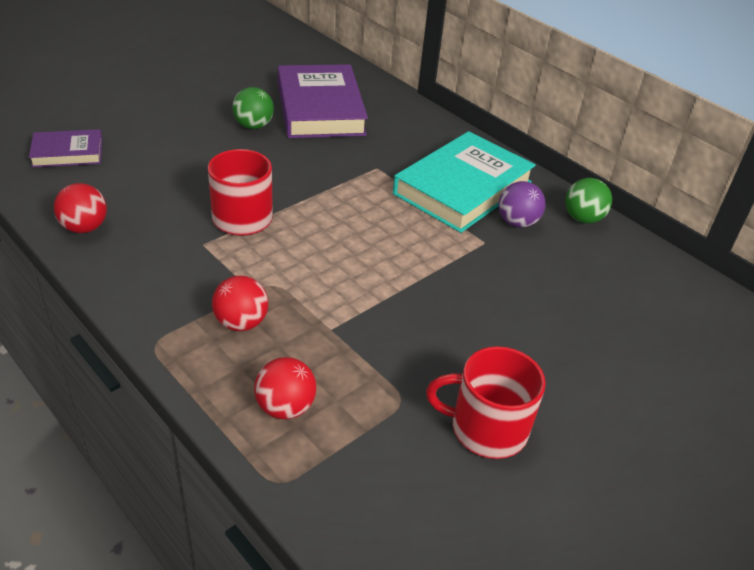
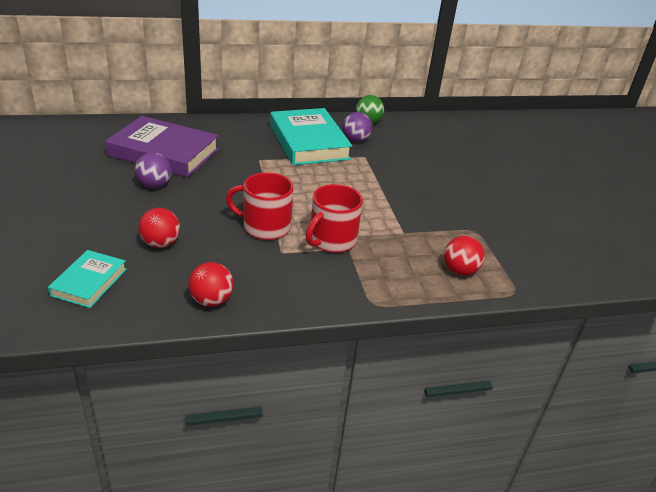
camera: 60 degrees left, 5 degrees down
(67, 153) = (89, 282): purple book -> turquoise book
(241, 323) = (376, 262): red ball -> red ball (160, 243)
(253, 126) = (154, 185): green ball -> purple ball
(486, 428) = (507, 214): red mug -> red mug (332, 240)

